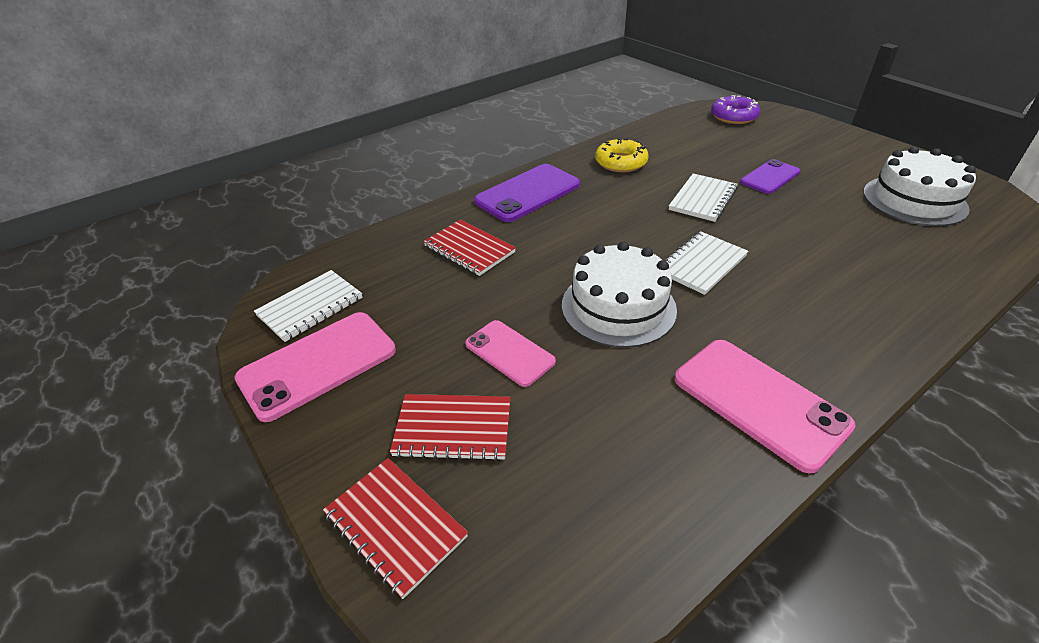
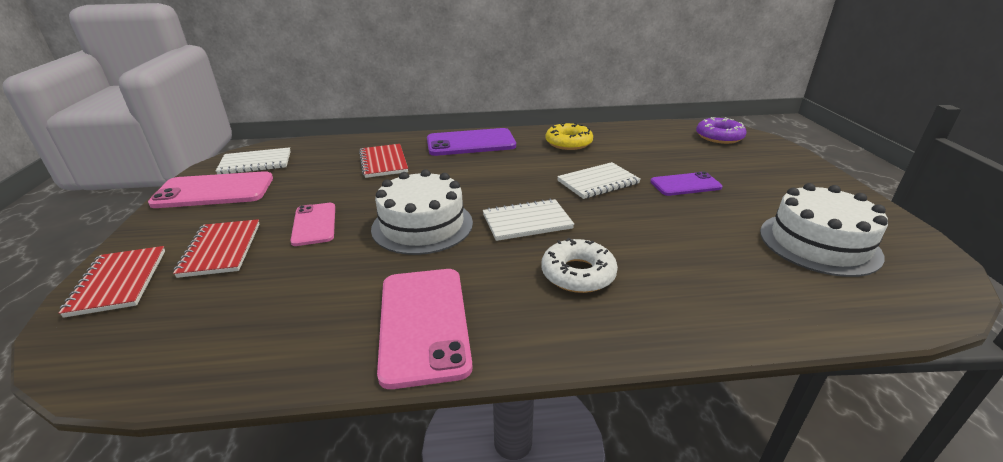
camera: 30 degrees right, 10 degrees down
(453, 429) = (221, 249): red notebook -> red notebook turned 45 degrees clockwise
(804, 298) = (578, 274): none -> white donut

